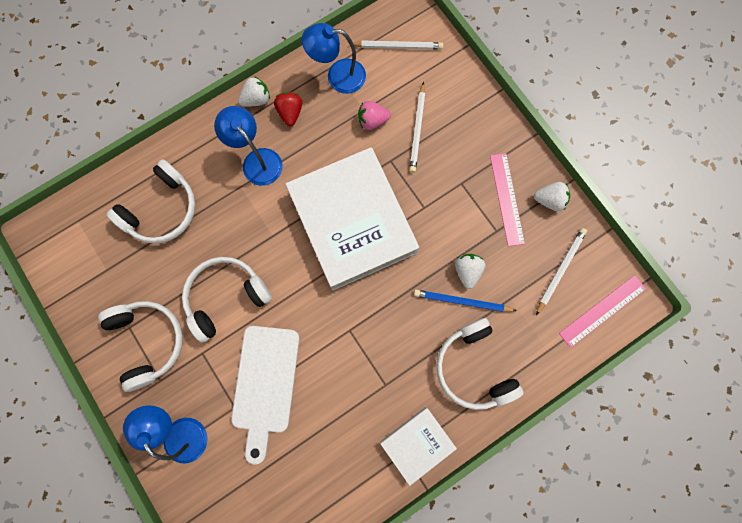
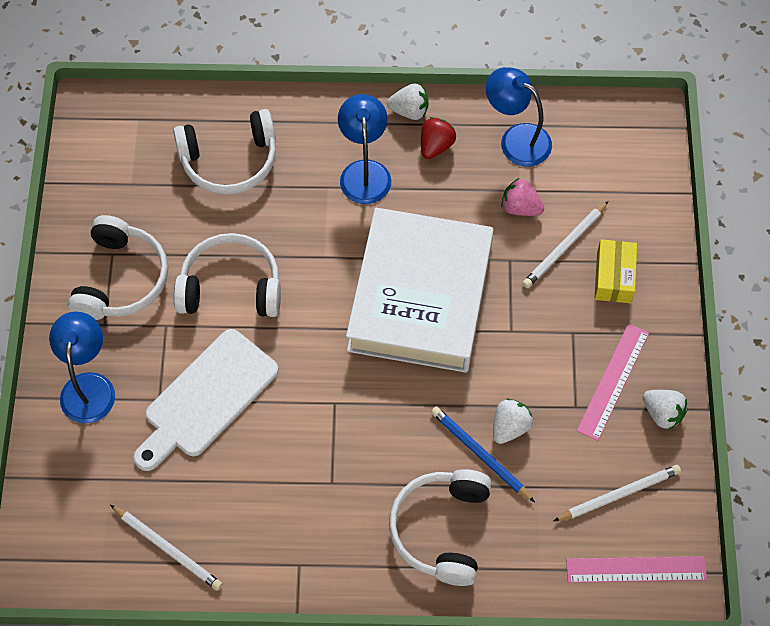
camera: 35 degrees right, 15 degrees down
(398, 46) = (608, 148): white pencil -> white pencil (168, 548)
(417, 444) = (321, 564): white book -> none
(460, 130) = (614, 277): none -> yellow box

